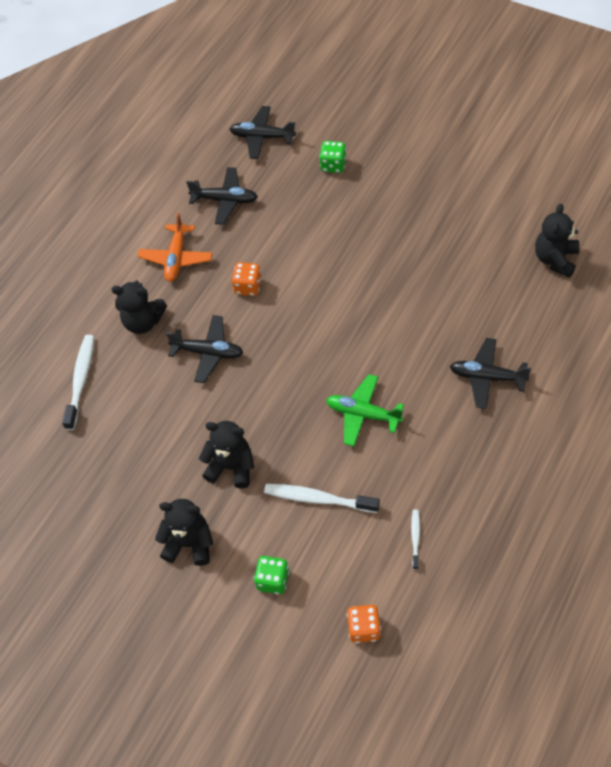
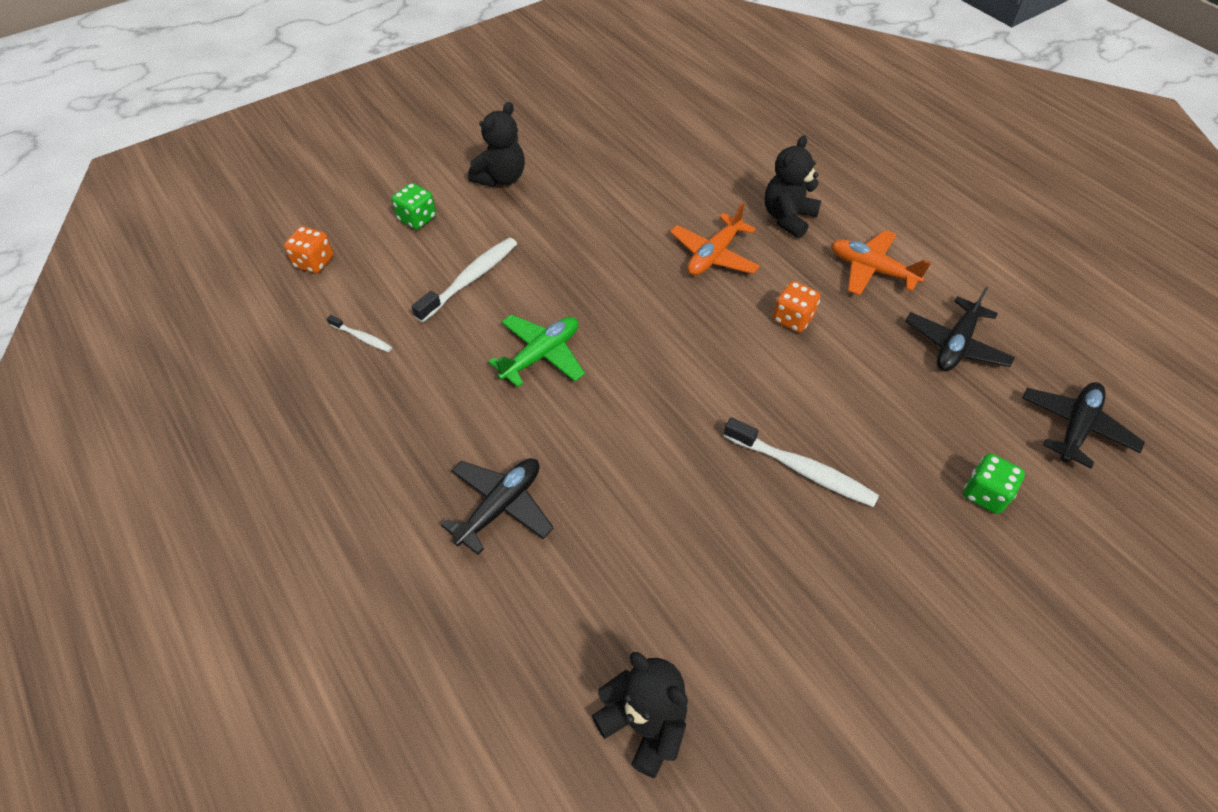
camera: 110 degrees right, 5 degrees down
(81, 380) = (737, 157): white toothbrush -> white toothbrush (802, 469)
(208, 352) = (714, 255): black plane -> orange plane
(231, 467) = (558, 229): black teddy bear -> none

